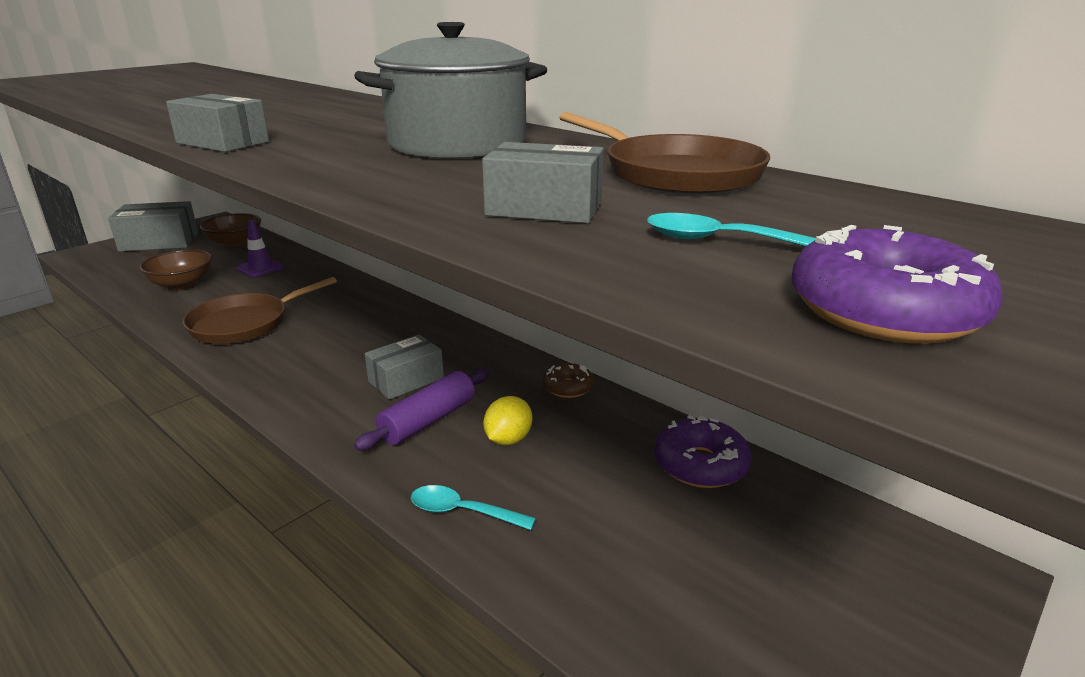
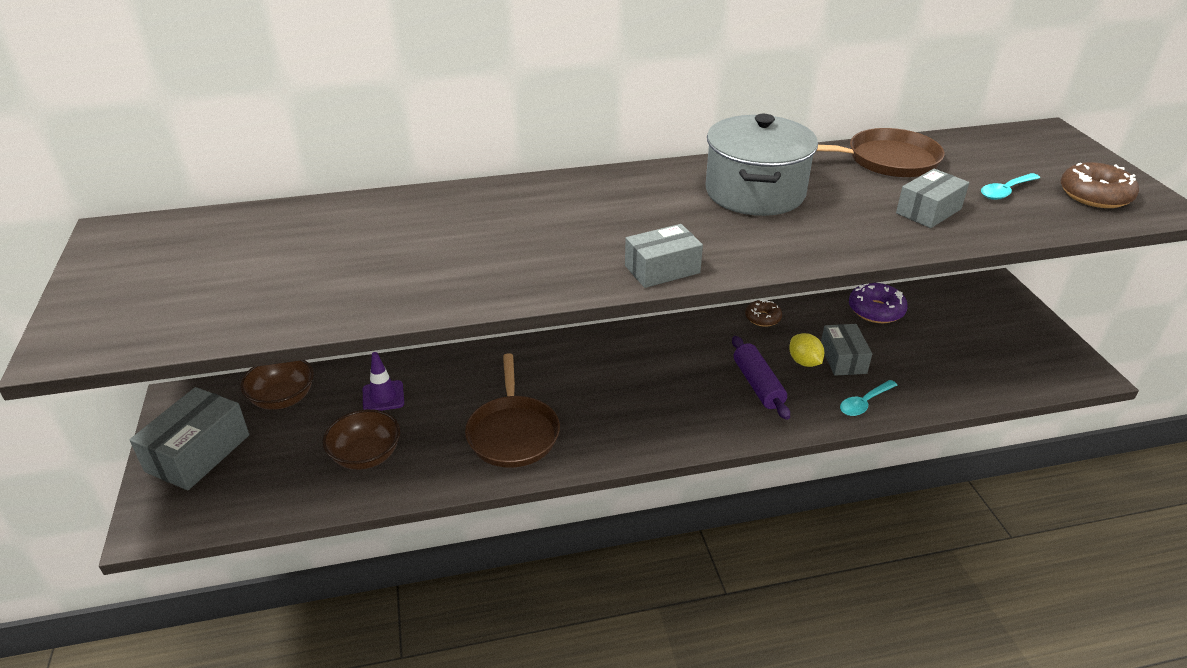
camera: 55 degrees left, 10 degrees up
(406, 380) = (695, 377): grey box -> grey box (843, 359)
(884, 311) = (1095, 195): purple donut -> brown donut

